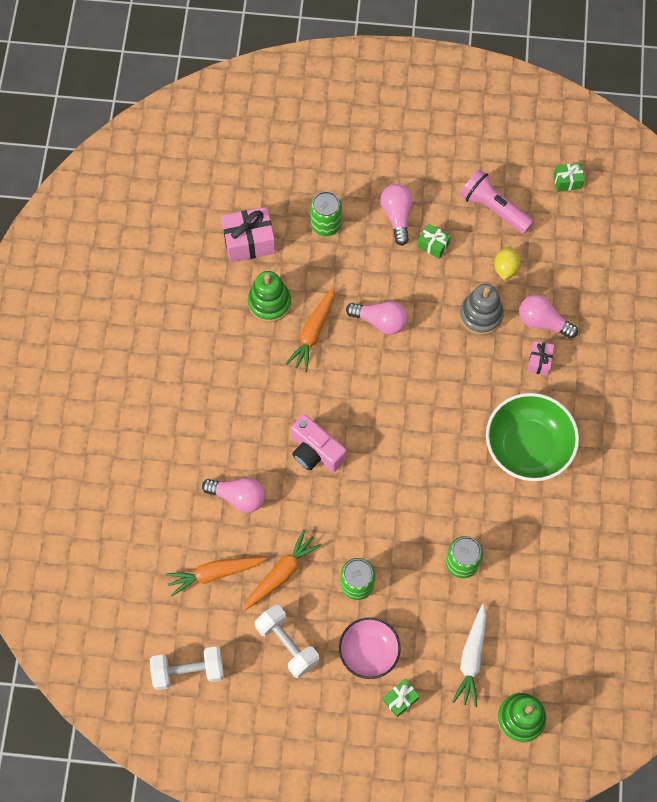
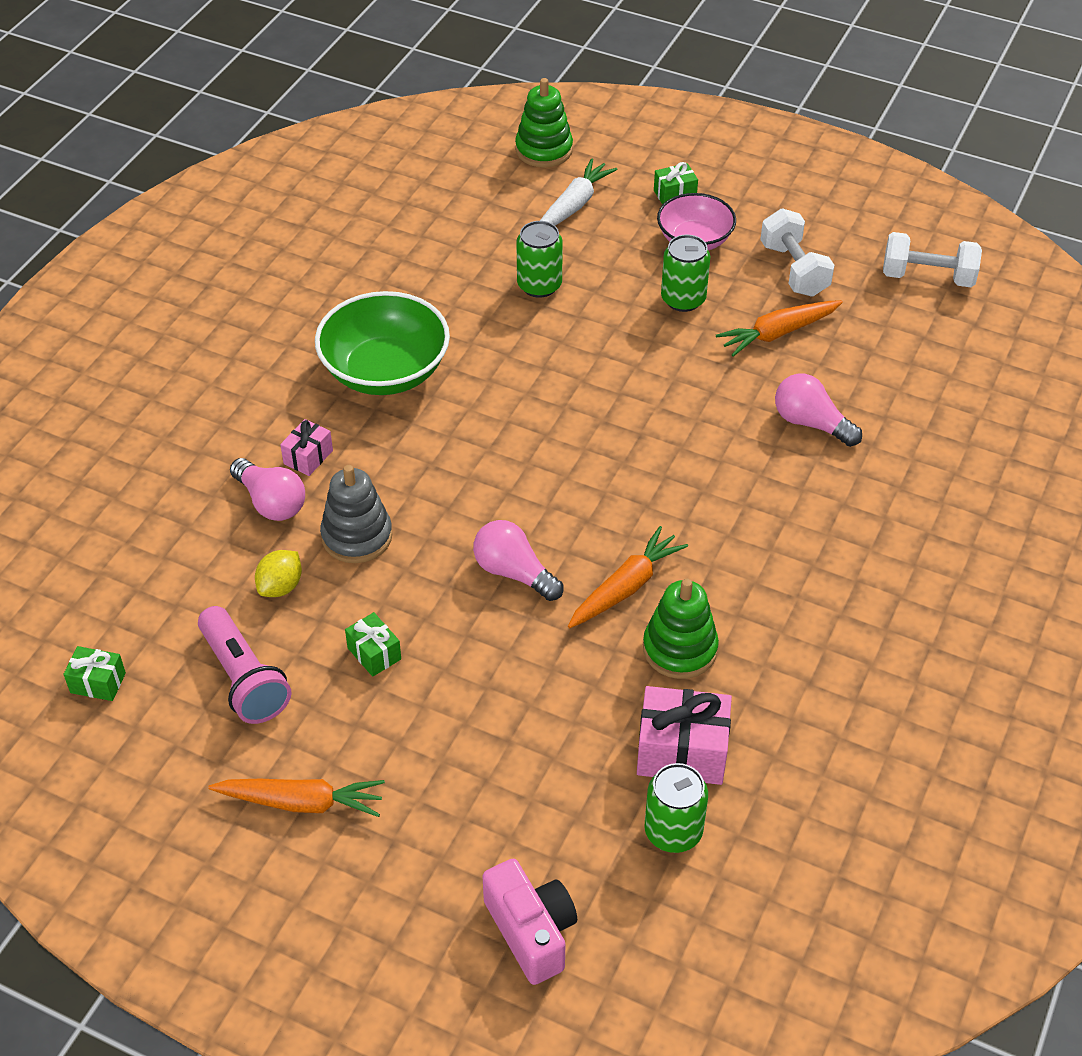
camera: 160 degrees left, 20 degrees down
(215, 573) = (868, 355): orange carrot -> orange carrot (302, 802)
(315, 451) = (682, 443): pink camera -> pink camera (531, 932)
(326, 224) = (537, 740): green can -> green can (673, 831)
(397, 216) = (410, 715): pink light bulb -> none

